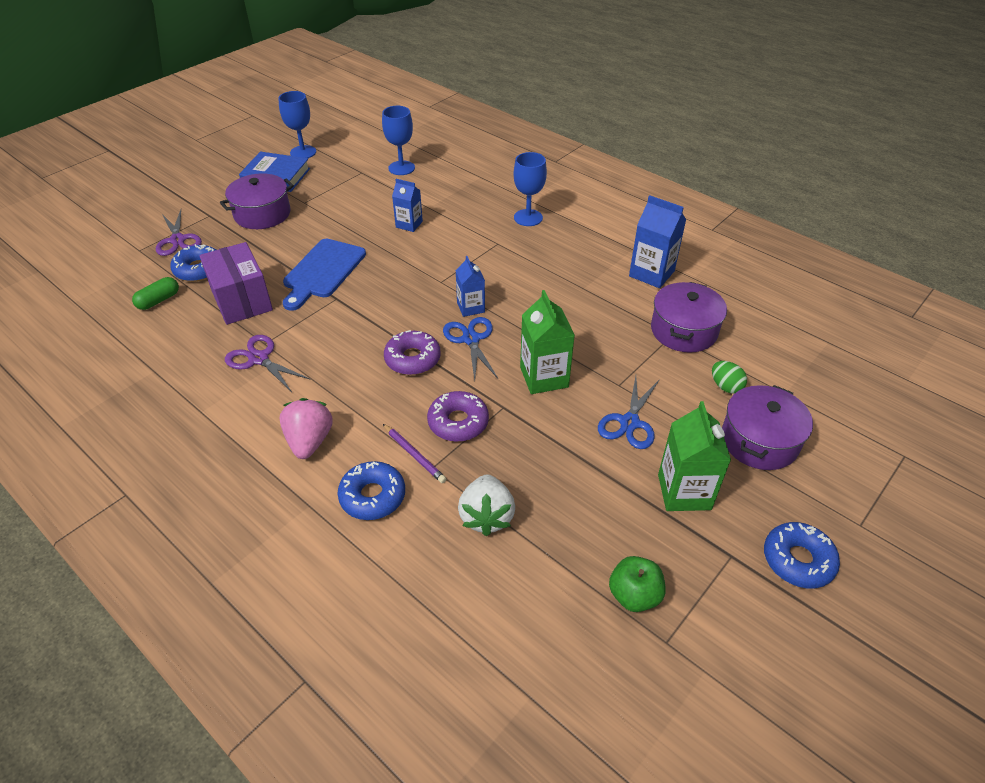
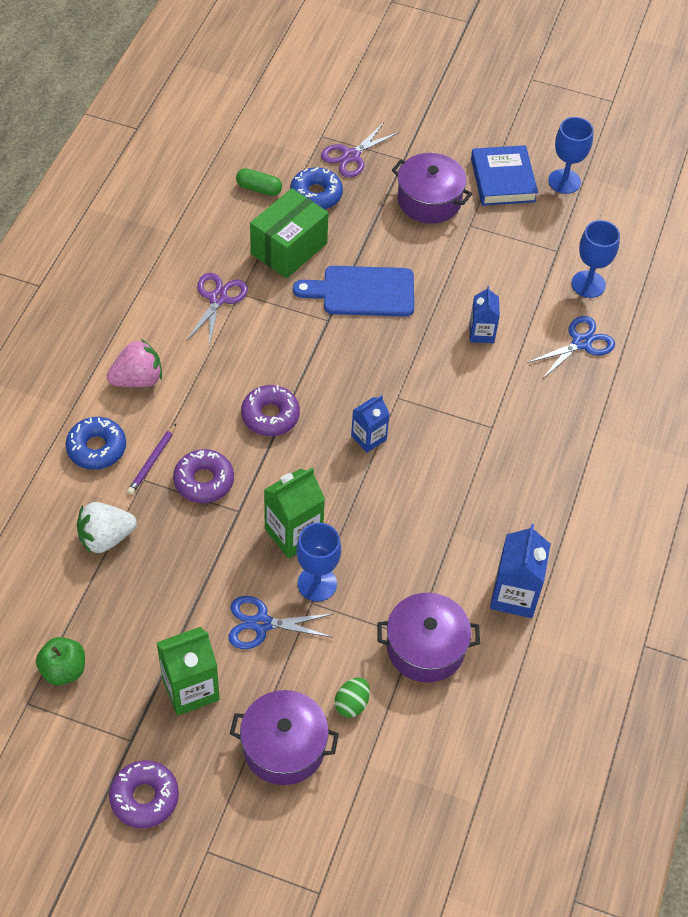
camera: 65 degrees right, 10 degrees up
(241, 300) = (289, 248): purple box -> green box
(471, 339) = (320, 454): blue scissors -> blue scissors (581, 343)
(528, 218) = (558, 441): blue goblet -> blue goblet (317, 584)
(798, 560) = (144, 797): blue donut -> purple donut

